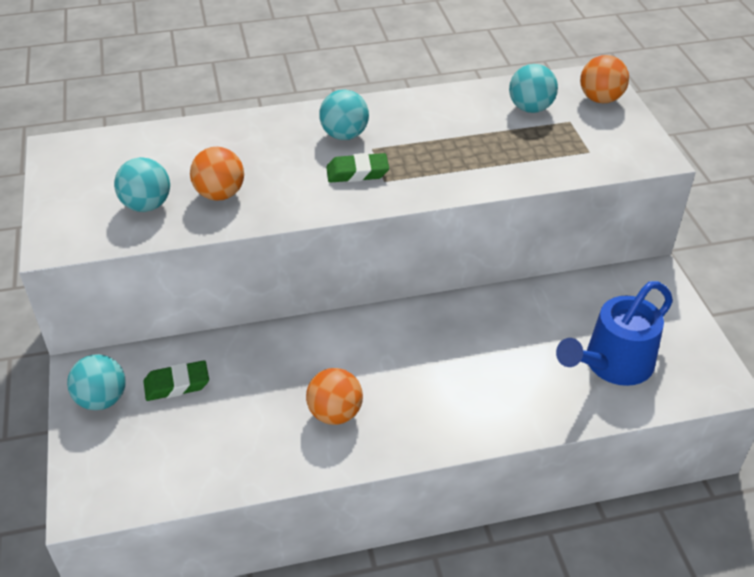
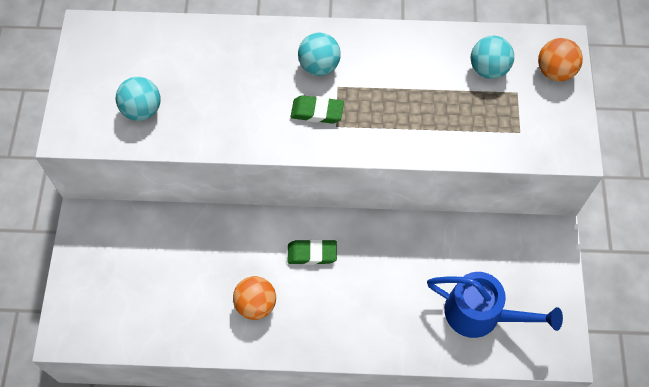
camera: 15 degrees right, 20 degrees up
(102, 399) = (92, 248): turquoise ball -> none
(177, 384) = (147, 248): green eraser -> green eraser (312, 253)
(220, 194) = (201, 111): orange ball -> none
(612, 365) = (481, 314): blue watering can -> blue watering can turned 135 degrees counterclockwise

